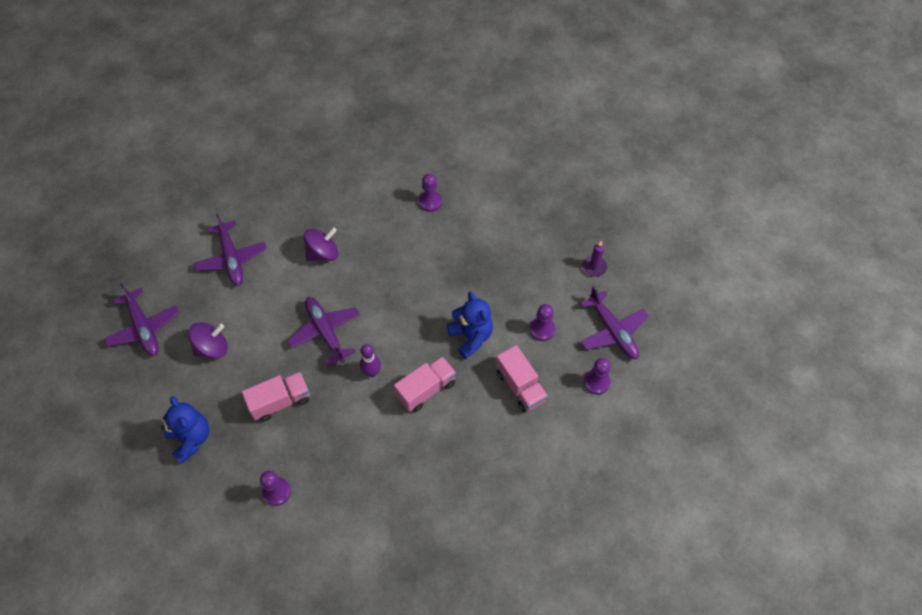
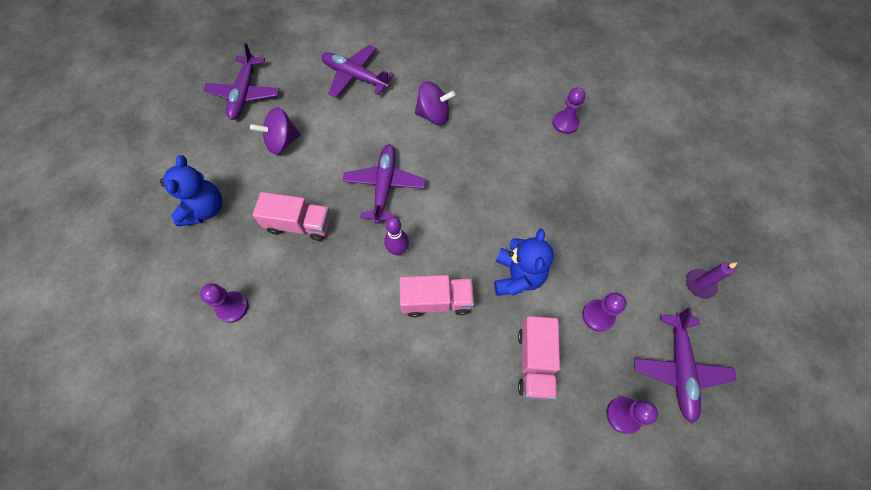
camera: 35 degrees right, 5 degrees up
(212, 348) = (282, 142): purple spinning top -> purple spinning top turned 150 degrees clockwise
(232, 258) = (355, 77): purple plane -> purple plane turned 105 degrees clockwise

